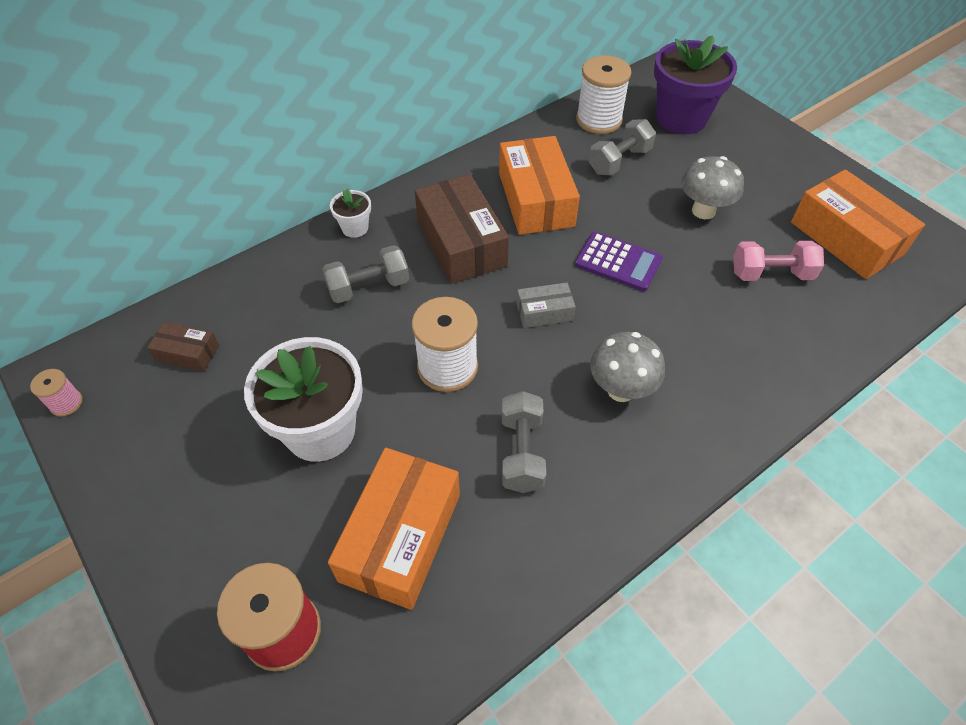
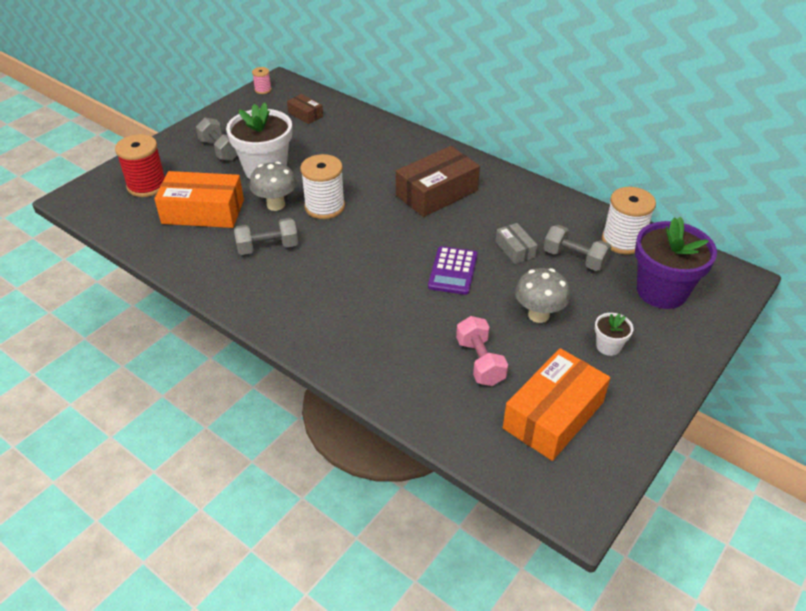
camera: 75 degrees right, 10 degrees down
(187, 353) = (305, 114): brown box -> brown box turned 45 degrees counterclockwise
(355, 228) = (429, 147): white flower pot -> white flower pot (608, 346)
(368, 287) = (379, 163): grey dumbbell -> grey dumbbell (220, 150)
(536, 199) = (500, 220): orange box -> none
(544, 312) = (387, 241): grey box -> grey box (515, 249)
(621, 390) = (329, 285): grey mushroom -> grey mushroom (276, 205)

